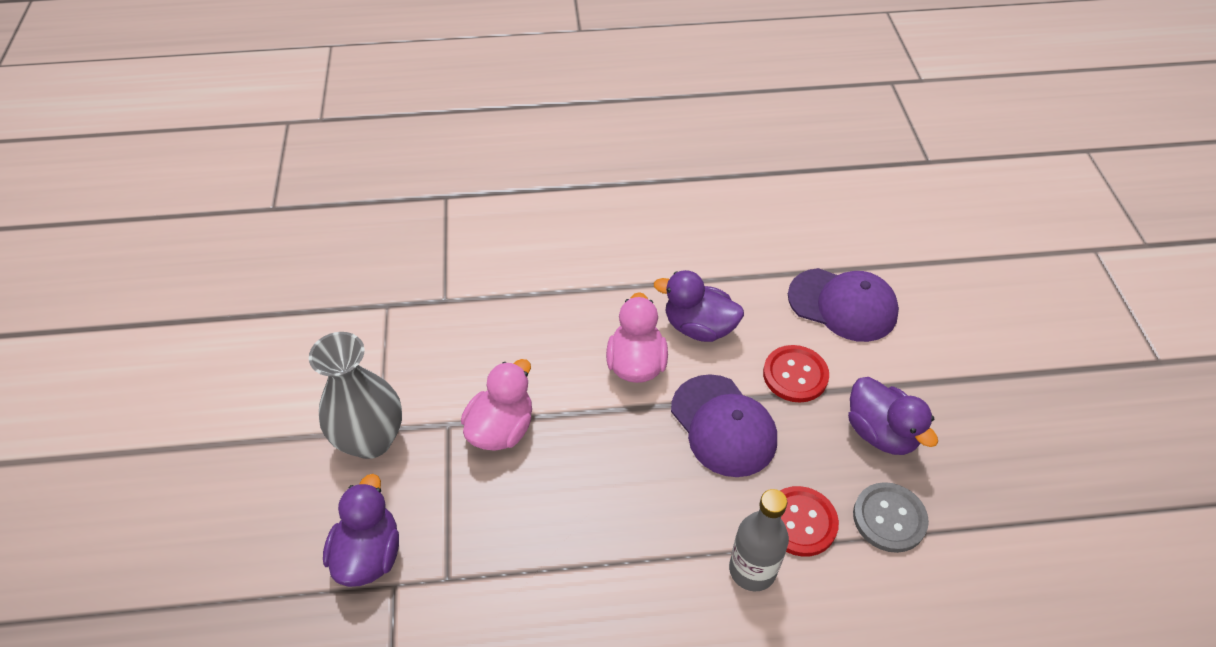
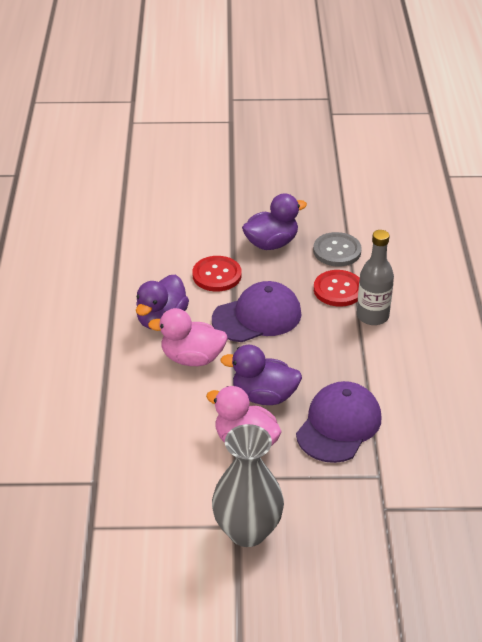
camera: 85 degrees left, 10 degrees down
(369, 554) = (358, 526): purple duck -> purple duck (264, 396)
(843, 305) = (155, 242): purple cap -> purple cap (339, 425)

